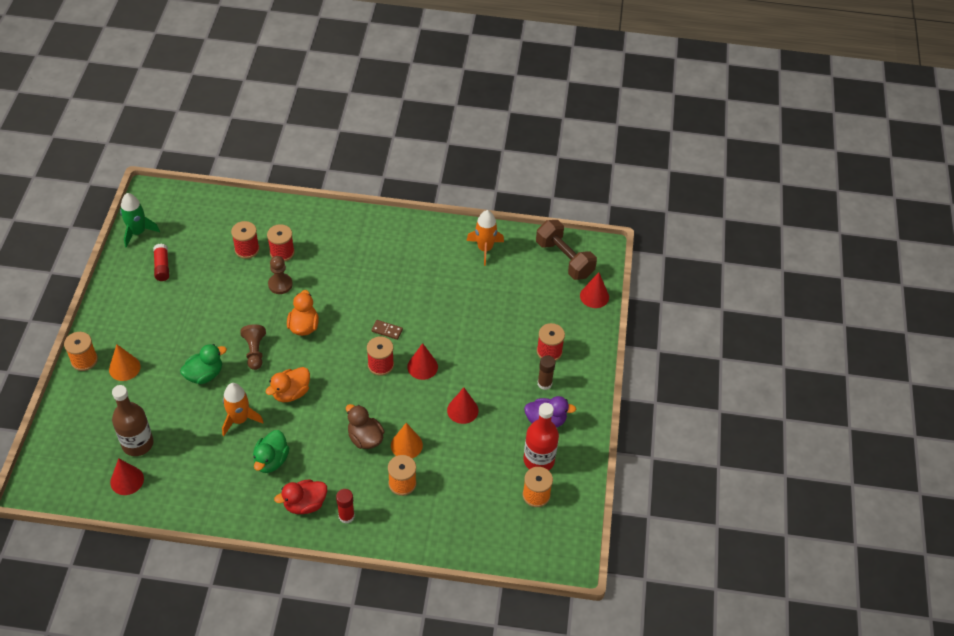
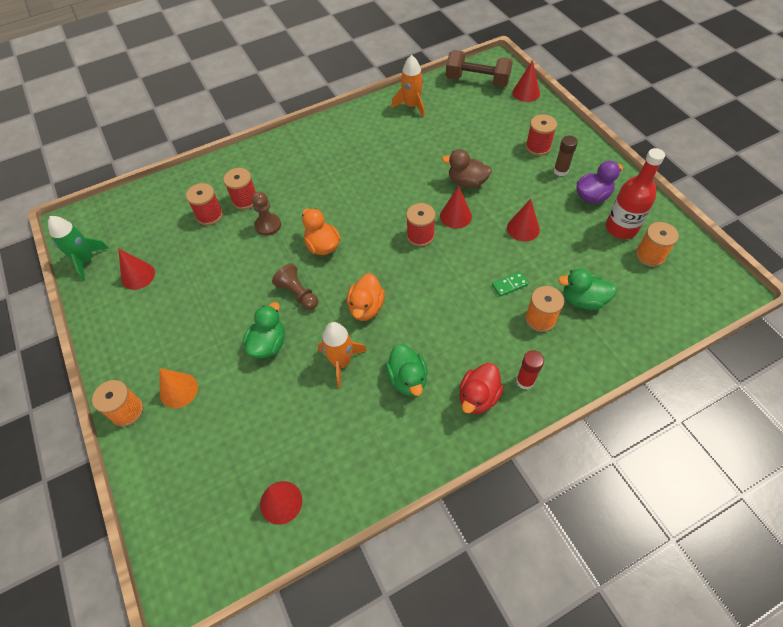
camera: 30 degrees left, 5 degrees up
(137, 444) = (259, 456): brown bottle -> none
(162, 267) = (138, 276): red glue stick -> red cone
(365, 438) = (470, 302): brown duck -> brown duck (467, 182)
(387, 330) = (397, 206): brown domino -> none
(406, 445) = (509, 285): orange cone -> green domino
(447, 492) = (583, 300): none -> green duck

